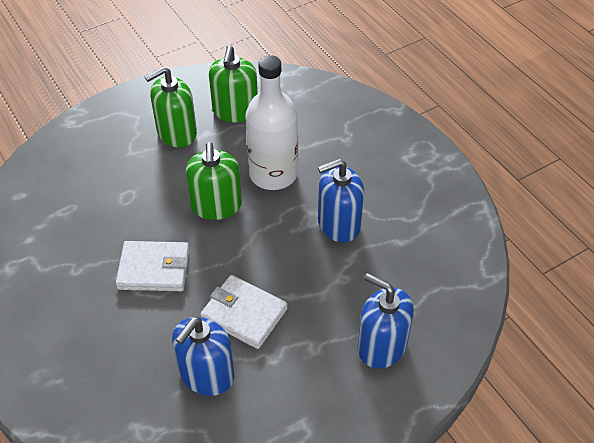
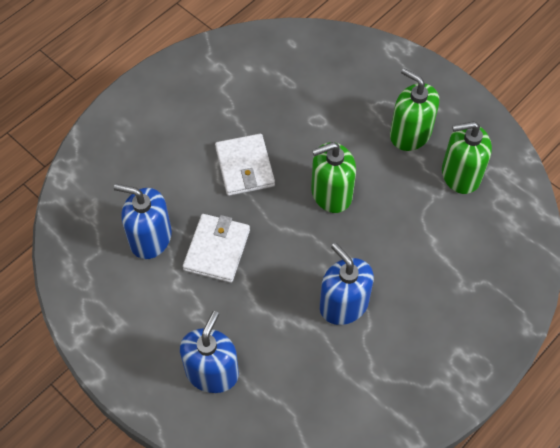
camera: 75 degrees right, 10 degrees up
(273, 174) = (388, 230): white bottle -> none

